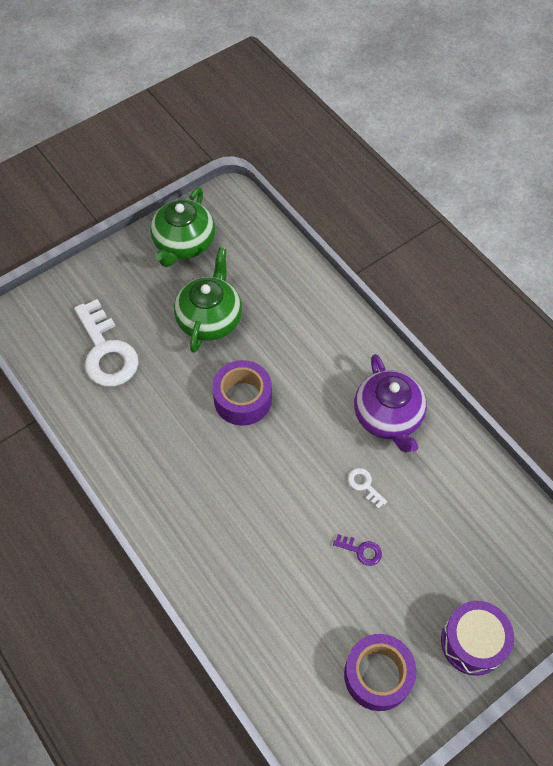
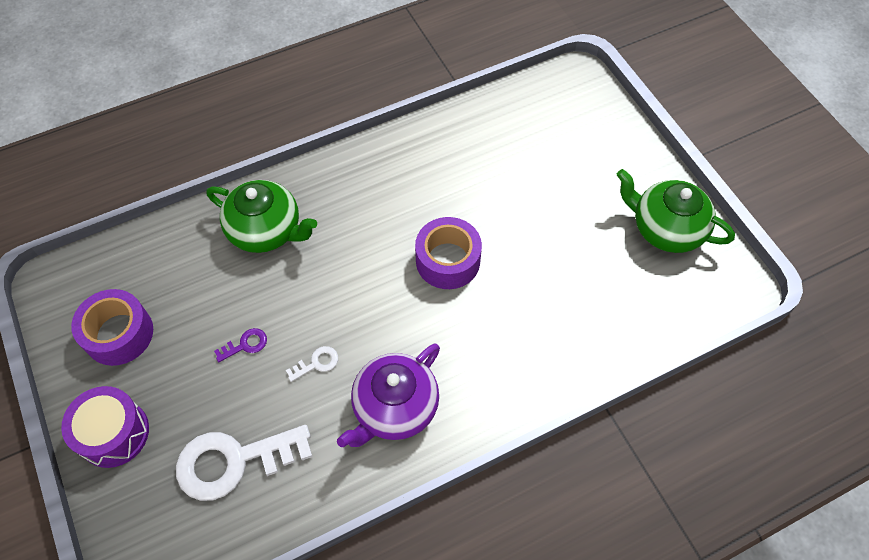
camera: 100 degrees right, 0 degrees up
(106, 351) = (527, 146): white key -> white key (234, 461)
(210, 319) = (556, 242): green teapot -> green teapot (266, 230)
(361, 550) = (245, 345): purple key -> purple key turned 150 degrees counterclockwise
(388, 417) = (394, 407): purple teapot -> purple teapot turned 45 degrees counterclockwise

